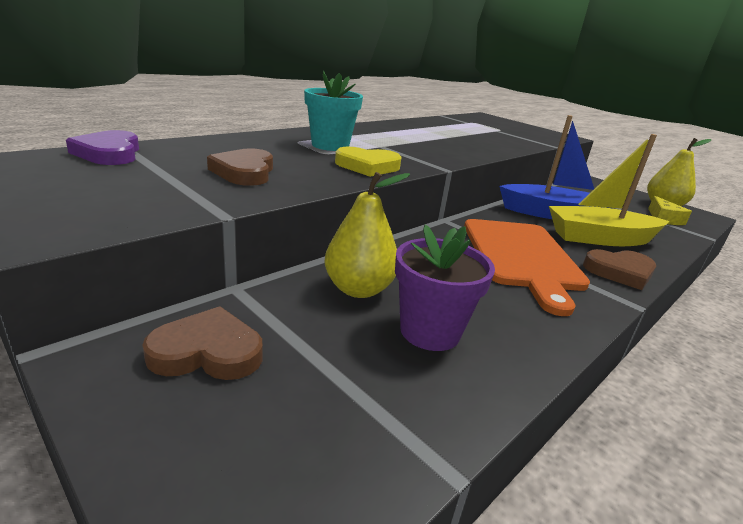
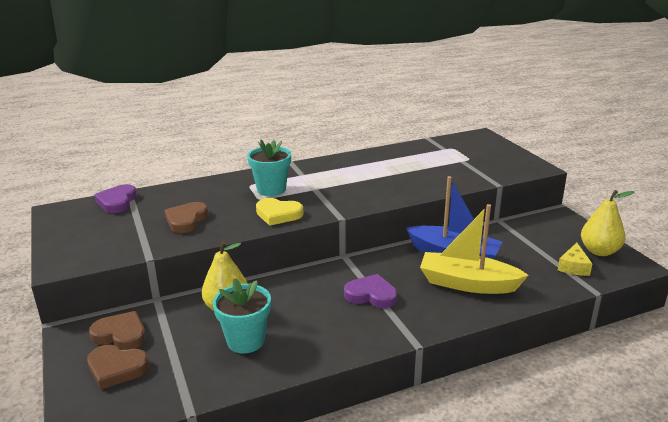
camera: 25 degrees right, 0 degrees up
(430, 331) = (245, 341): purple flower pot -> turquoise flower pot
(522, 257) = (371, 295): orange cutting board -> purple heart
(620, 272) = (441, 316): brown heart -> brown heart (116, 368)

